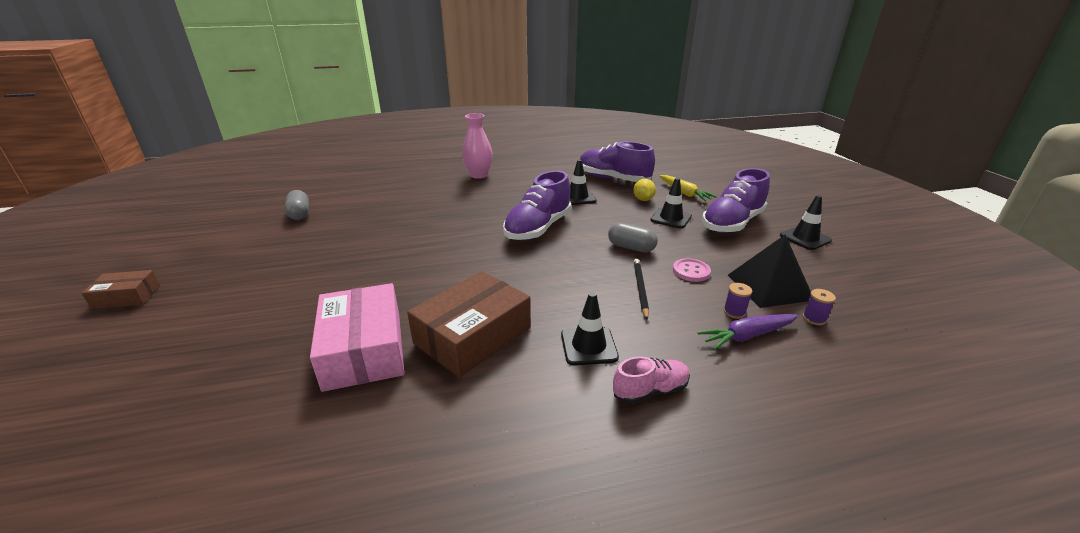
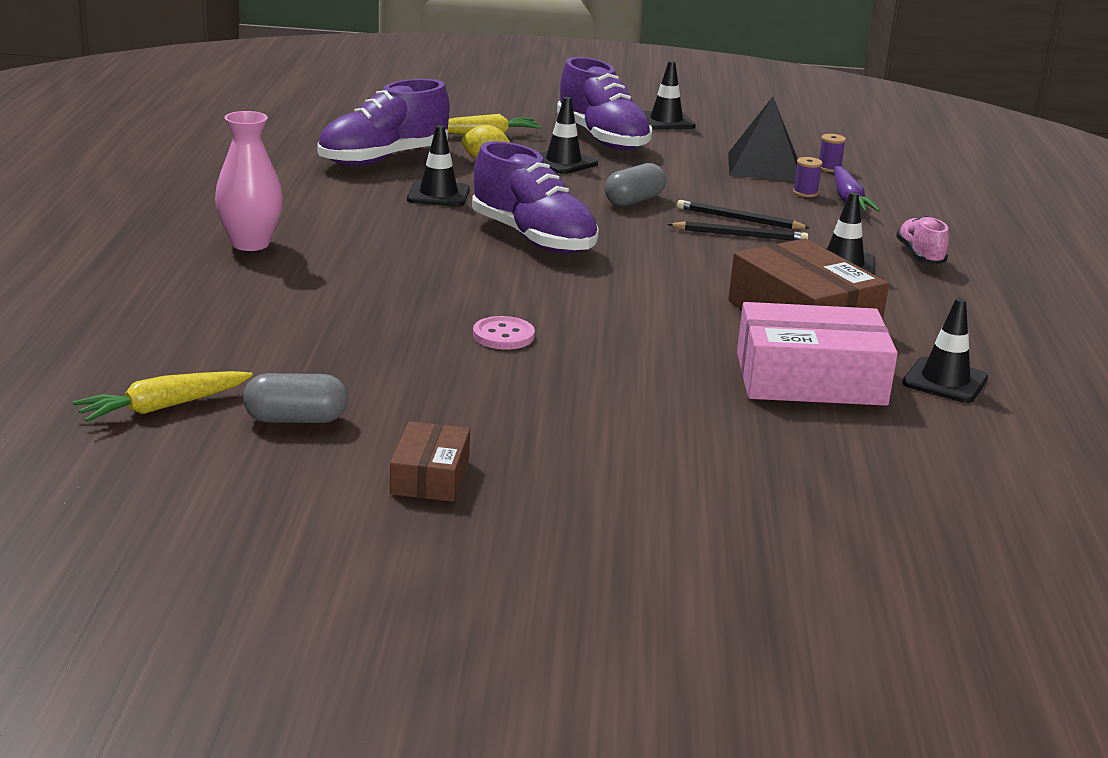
camera: 75 degrees left, 5 degrees down
(127, 297) = (573, 577): brown box -> brown box (430, 476)
(310, 191) = (162, 407): none -> yellow carrot
(372, 423) = (945, 381): none -> black traffic cone
(608, 292) = (739, 235): none -> black pencil
(691, 271) = (712, 188): pink button -> pink button (503, 336)

